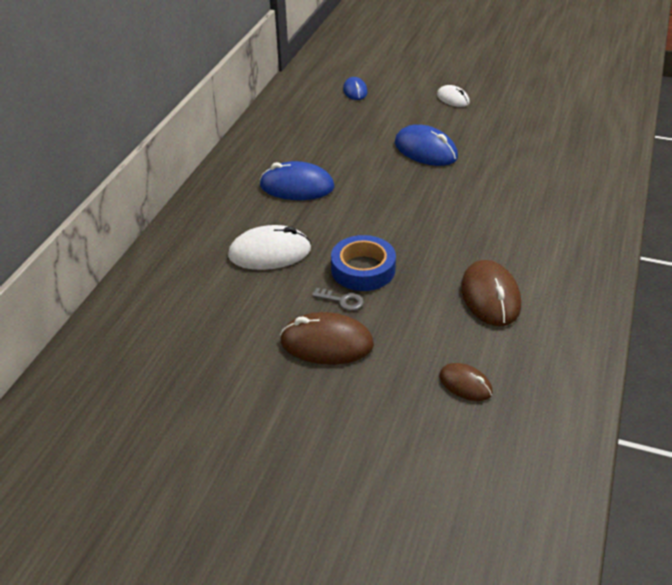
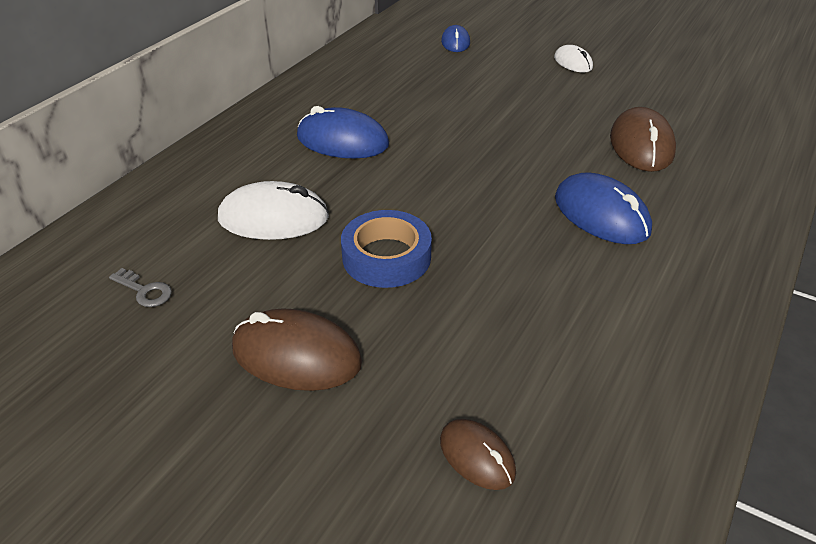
camera: 10 degrees right, 0 degrees up
(342, 300) = (341, 296): grey key -> grey key (144, 291)
(425, 150) = (520, 117): blue mouse -> blue mouse (601, 214)
(490, 297) = (553, 322): brown mouse -> brown mouse (641, 145)

